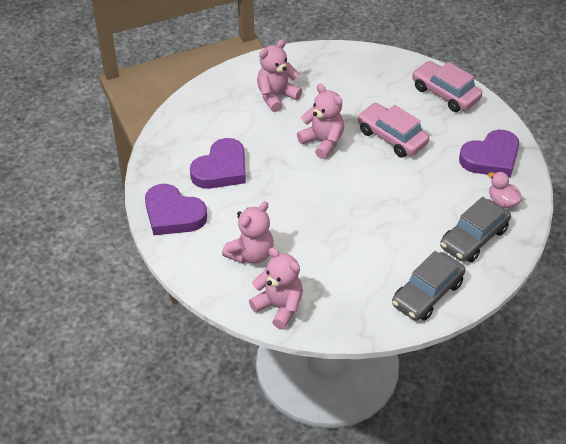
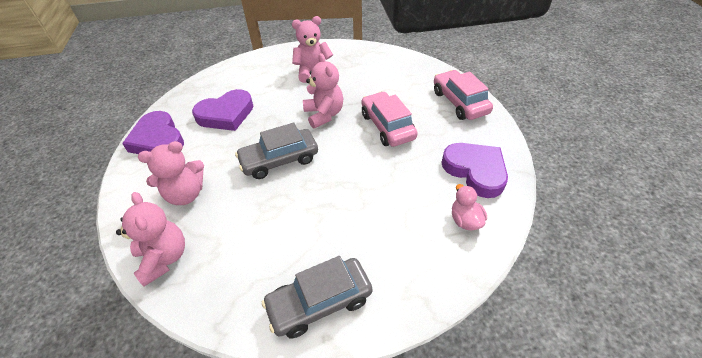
camera: 25 degrees right, 0 degrees up
(474, 238) = (411, 252): grey car -> grey car (279, 160)
(491, 158) = (475, 171): purple heart -> purple heart turned 120 degrees counterclockwise

